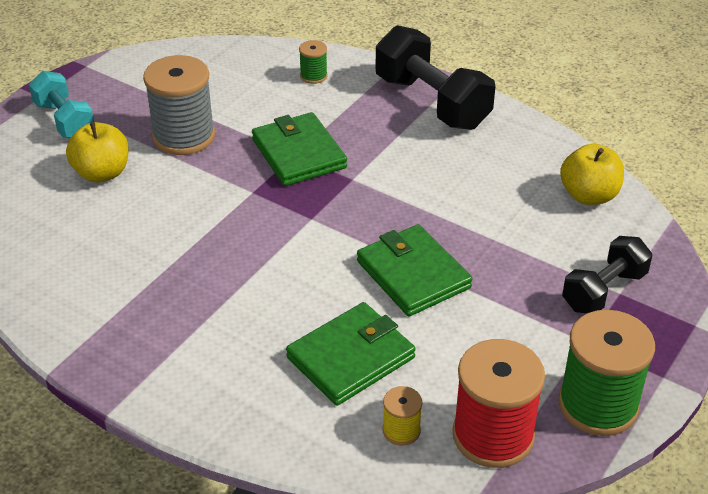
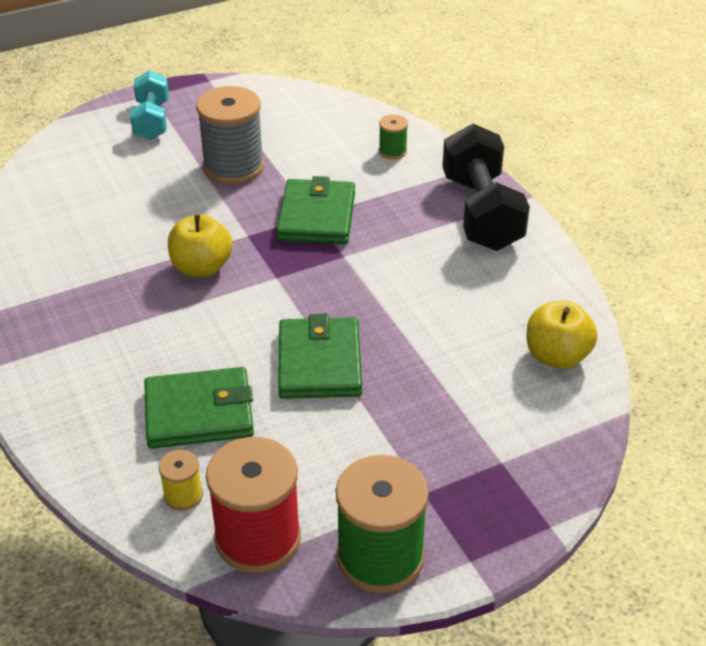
camera: 30 degrees right, 0 degrees up
(102, 173) = (142, 175): yellow apple -> yellow apple (201, 267)
(604, 291) = (486, 453): black dumbbell -> none

